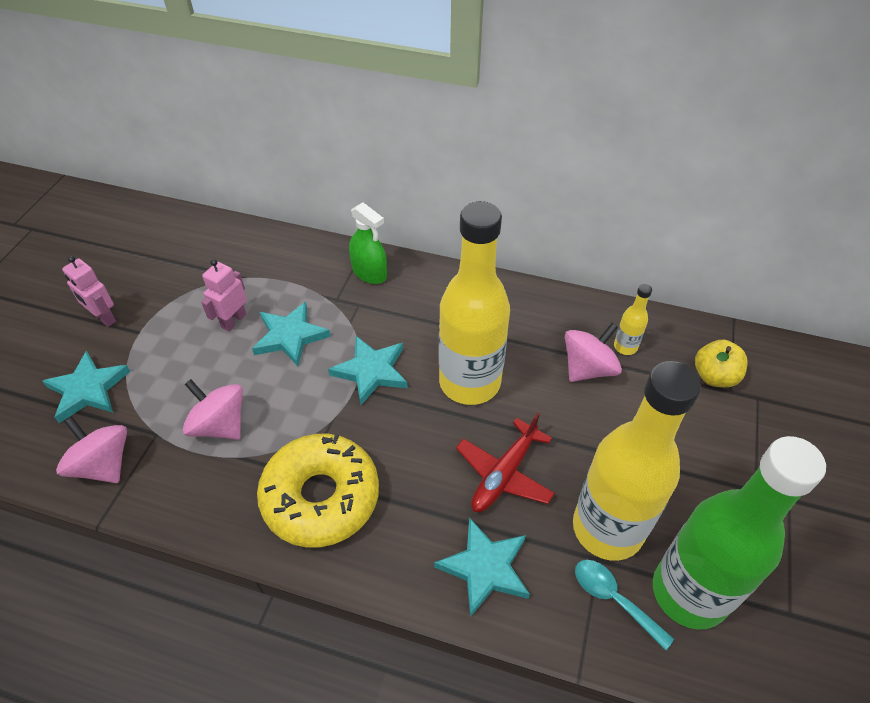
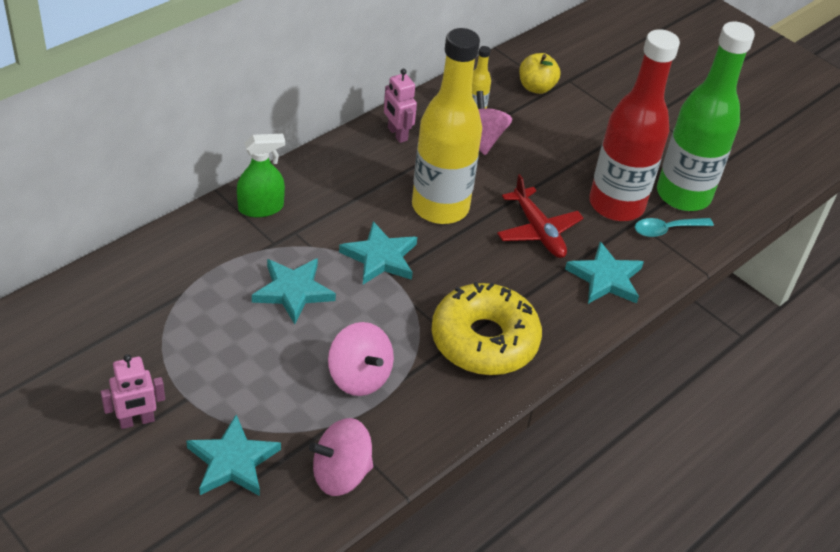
camera: 65 degrees left, 5 degrees down
(220, 425) = (359, 377): pink spinning top -> pink spinning top turned 105 degrees counterclockwise
(233, 321) = (236, 323): pink robot -> pink robot (397, 134)
(607, 528) = (616, 205): yellow bottle -> red bottle

